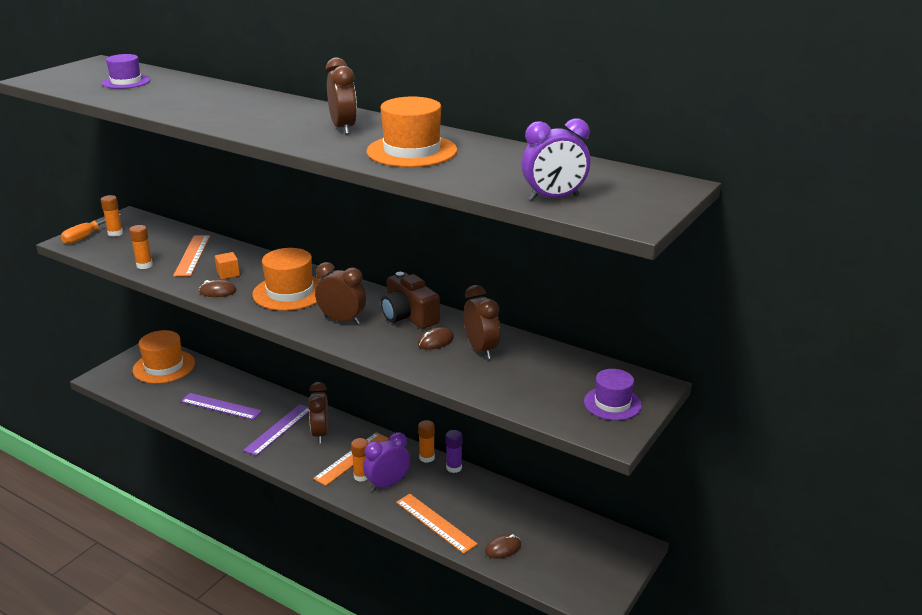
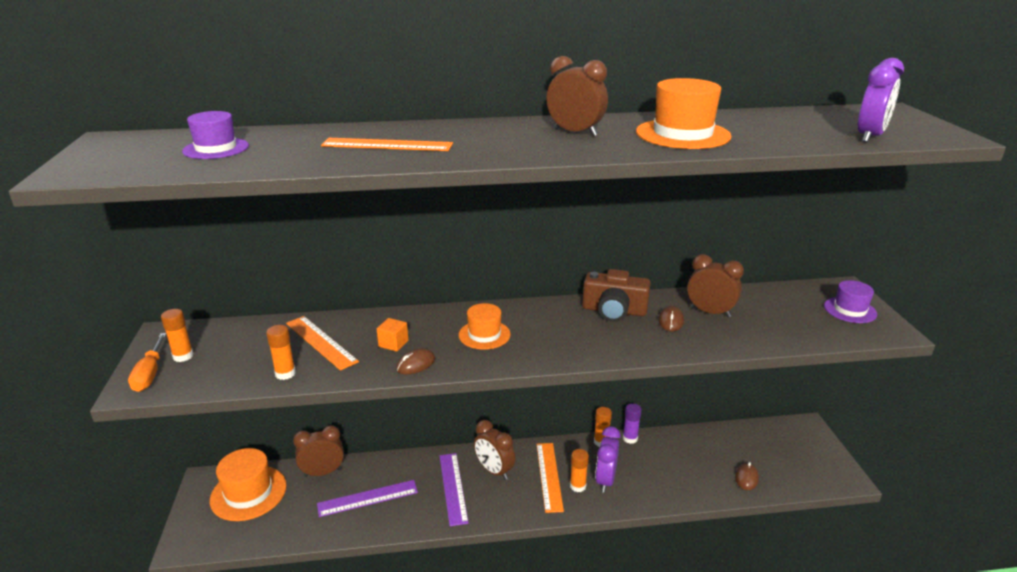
camera: 40 degrees left, 0 degrees up
(290, 292) = (484, 335): orange hat -> orange hat, size x0.64
(342, 320) = (573, 338): brown clock -> brown clock (323, 472)
(435, 523) = (681, 488): orange ruler -> orange ruler (387, 145)

